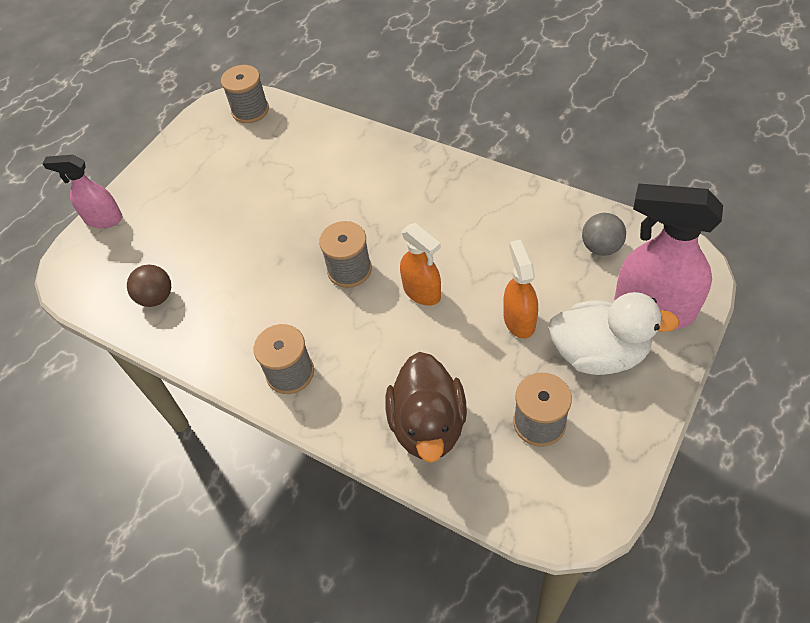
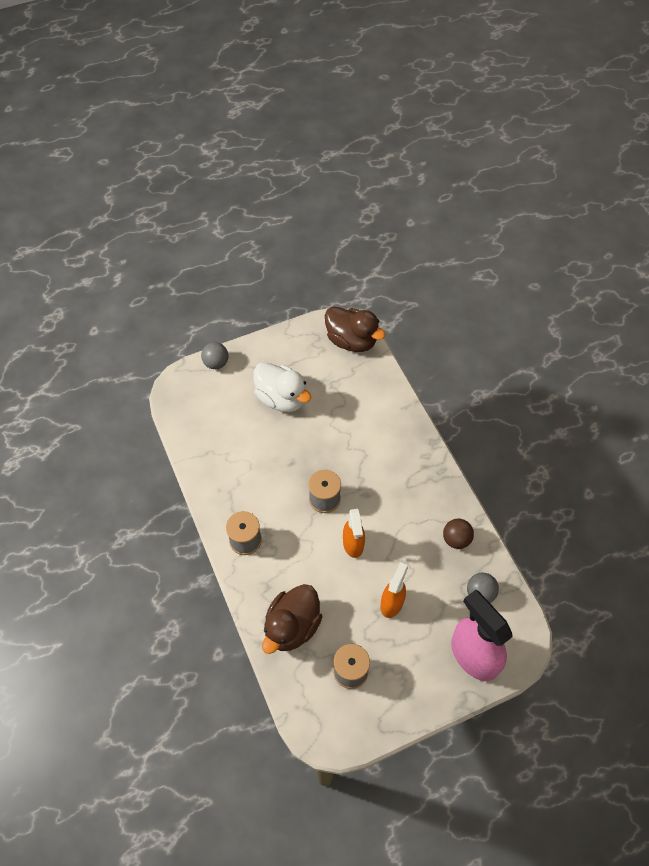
camera: 30 degrees right, 5 degrees up
(103, 219) = (216, 363): pink spray bottle -> grey ball
(156, 297) = (210, 439): brown ball -> brown ball (456, 539)
(250, 110) = (351, 341): grey spool -> brown duck
(599, 353) = (418, 657): white duck -> white duck (282, 398)

